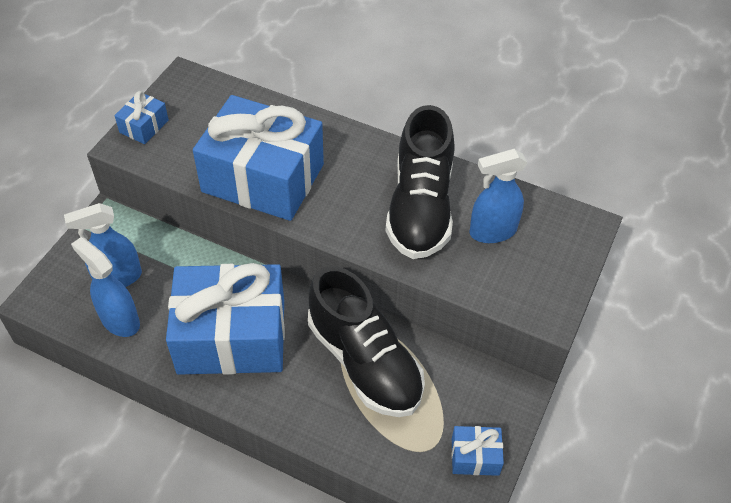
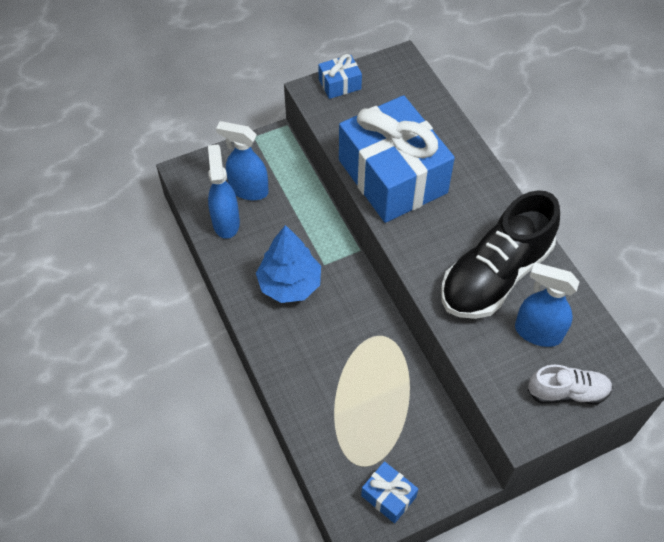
camera: 40 degrees right, 5 degrees up
(231, 336) = (290, 284): blue gift -> blue tree
(364, 361) = (368, 367): black shoe -> none
(554, 263) = (567, 392): none -> white shoe

